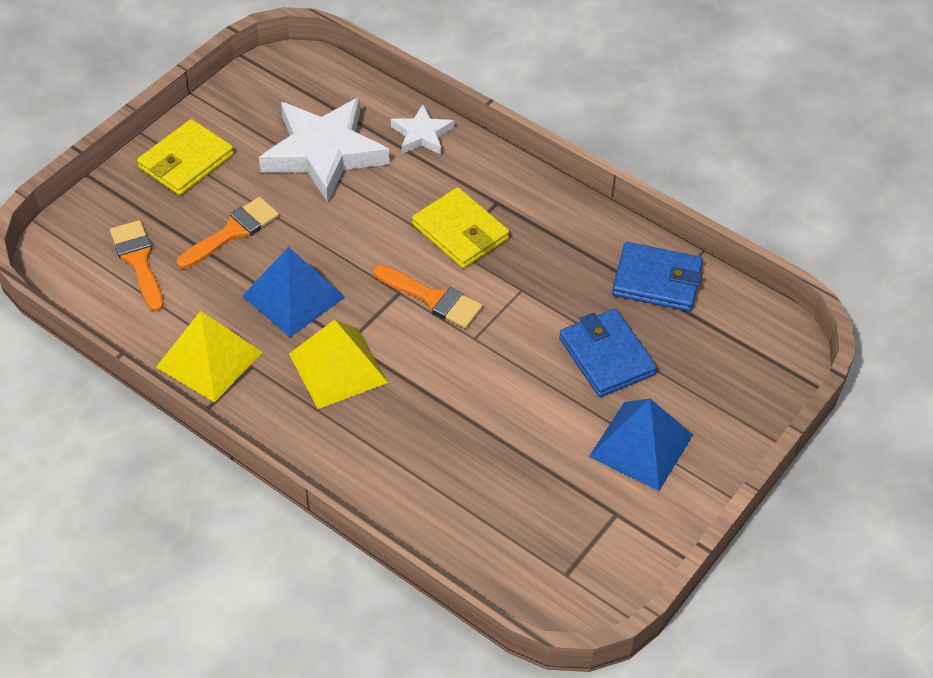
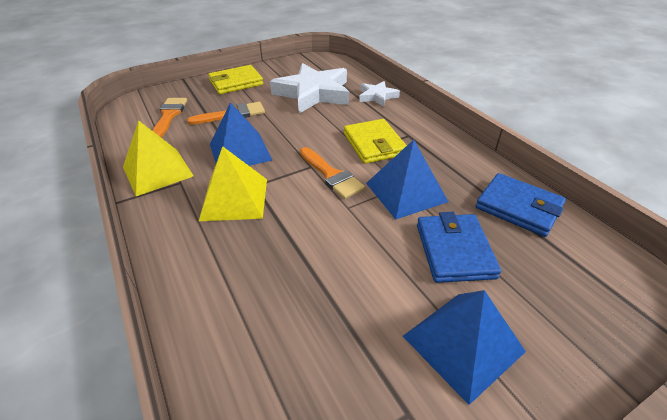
camera: 25 degrees right, 10 degrees down
(530, 297) = (406, 192): none -> blue pyramid

